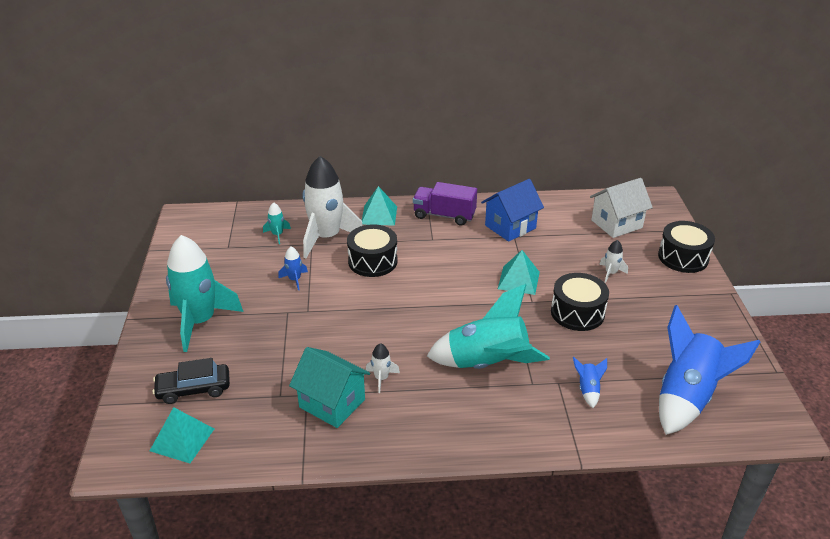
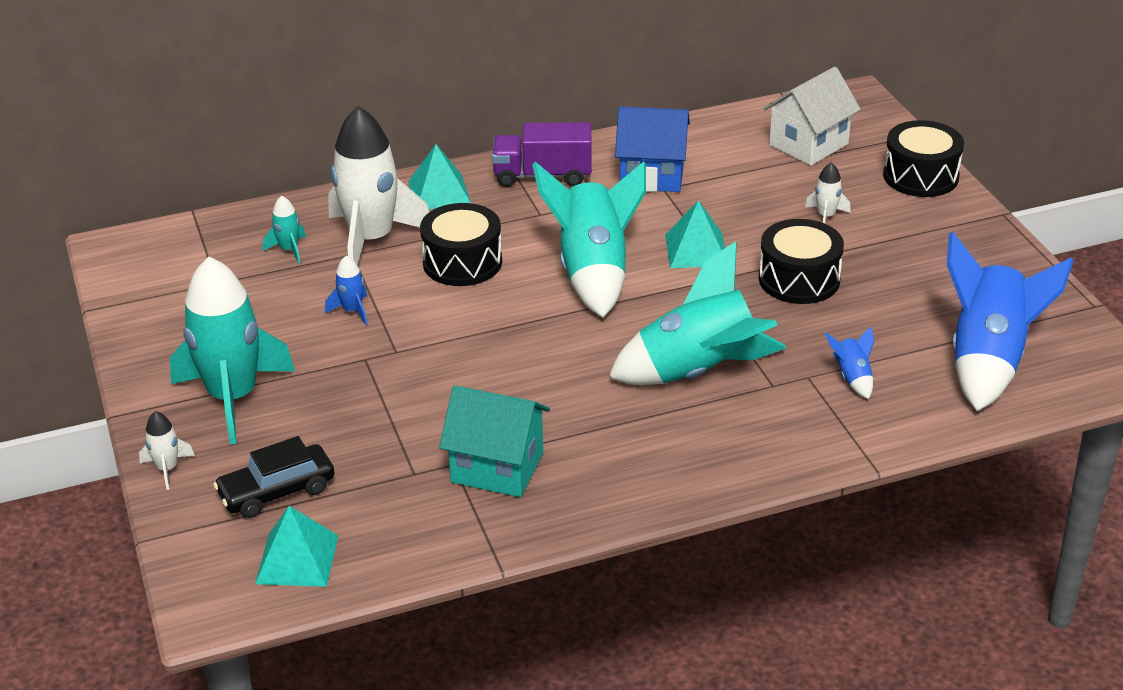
camera: 15 degrees left, 0 degrees up
(381, 378) = (554, 421): white rocket -> white rocket (167, 469)
(448, 282) = (593, 272): none -> turquoise rocket
(510, 227) = (652, 175): blue house -> blue house turned 60 degrees clockwise

